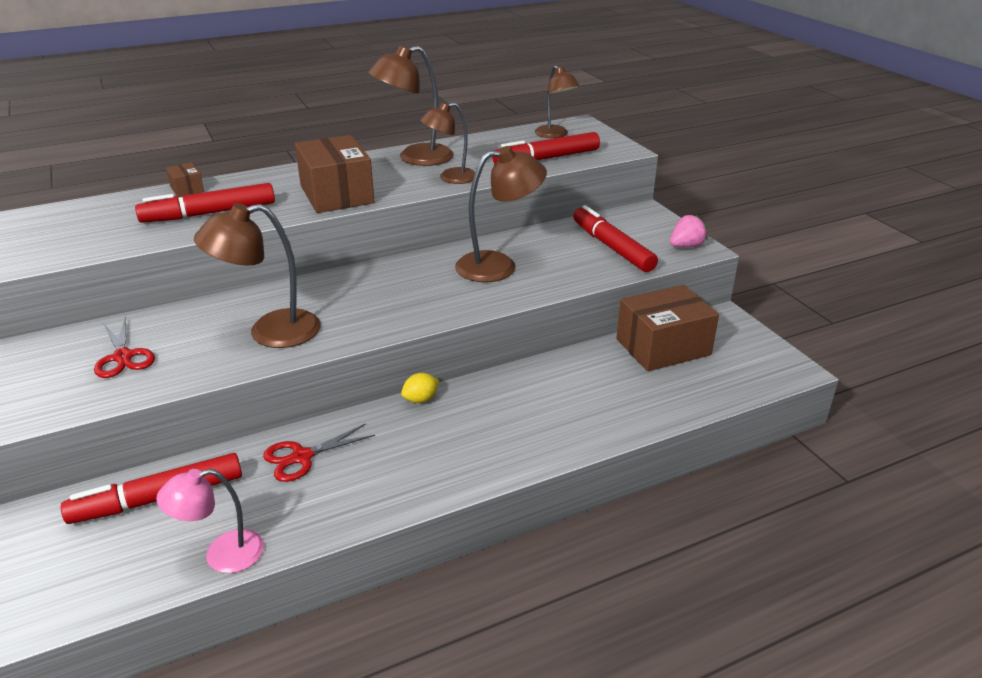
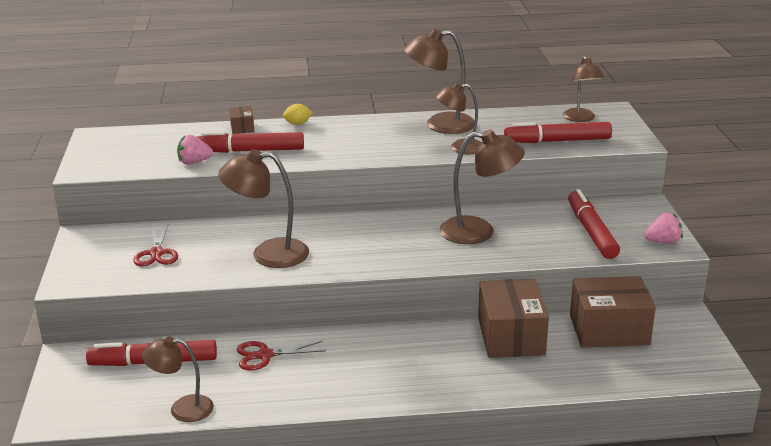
camera: 20 degrees right, 5 degrees down
(142, 236) = (194, 162): none -> pink strawberry
(222, 555) = (182, 409): pink lamp -> brown lamp
(336, 194) = (356, 149): brown box -> brown box (511, 336)
(420, 399) = (375, 331): yellow lemon -> yellow lemon (297, 124)

